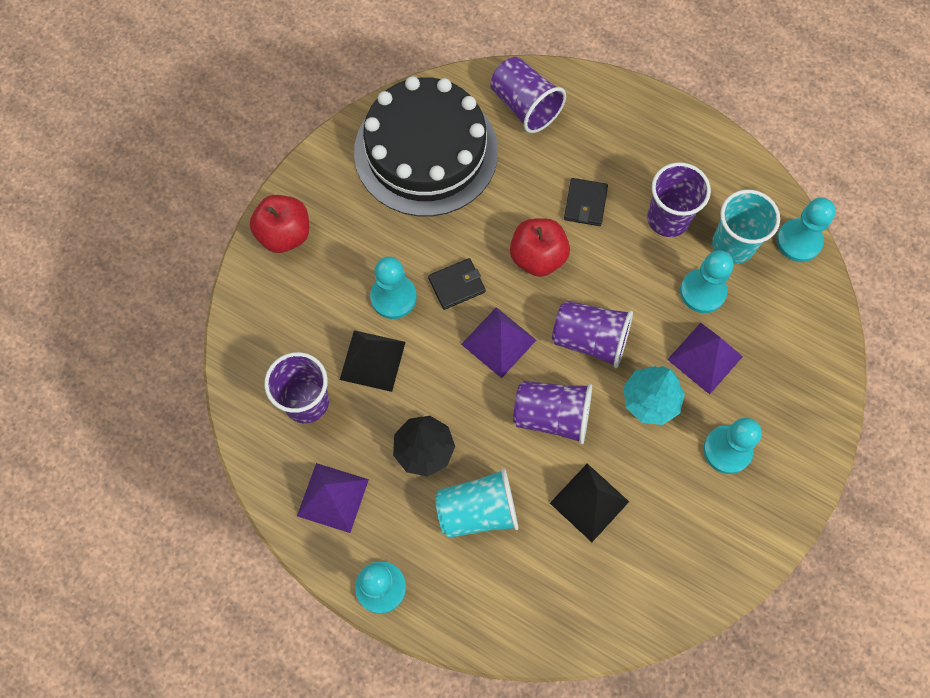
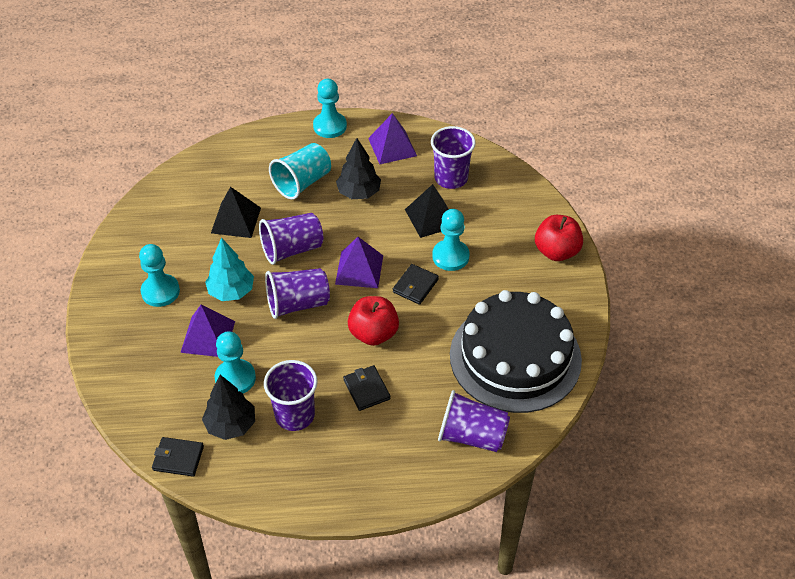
camera: 145 degrees right, 20 degrees down
(733, 245) = (231, 425): turquoise cup -> black tree
(798, 241) = (178, 458): turquoise pawn -> black wallet

